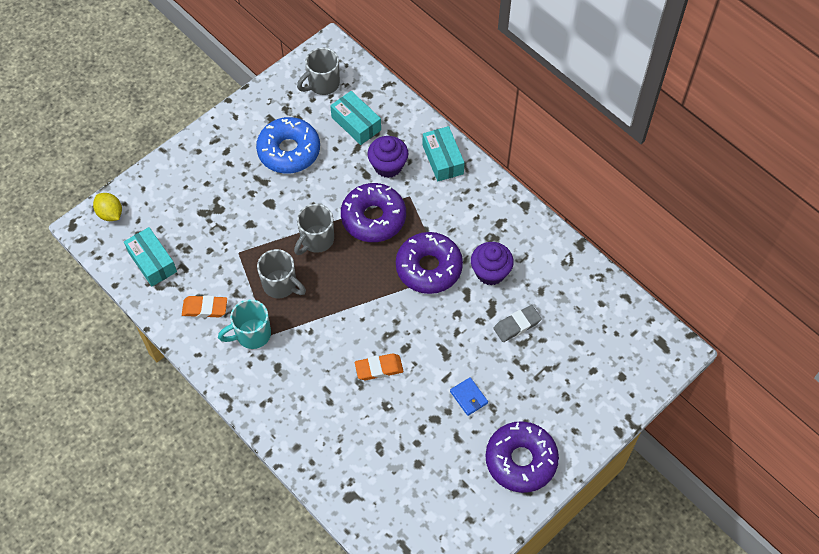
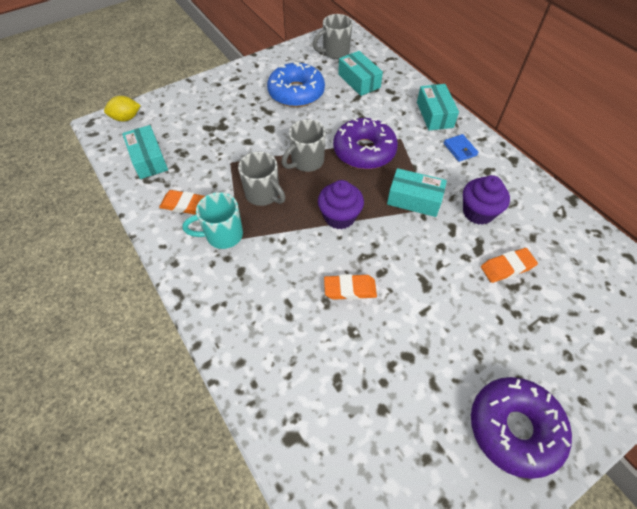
camera: 10 degrees right, 5 degrees down
(110, 213) = (126, 118): yellow lemon -> yellow lemon turned 75 degrees counterclockwise
(388, 166) = (383, 113): purple cupcake -> purple cupcake (339, 217)
(429, 268) = (414, 200): purple donut -> turquoise box
(468, 397) = (450, 337): blue wallet -> blue wallet (460, 149)
(517, 325) = (507, 267): grey eraser -> orange eraser

